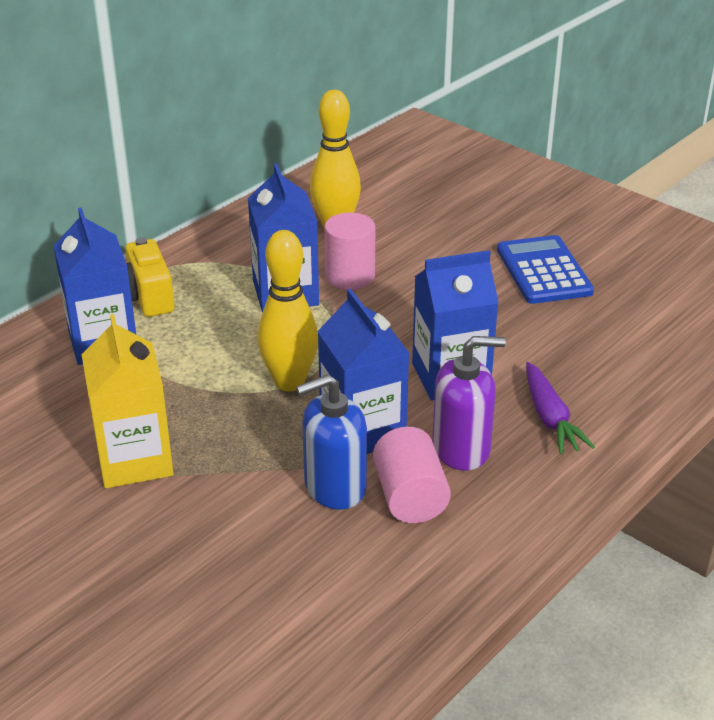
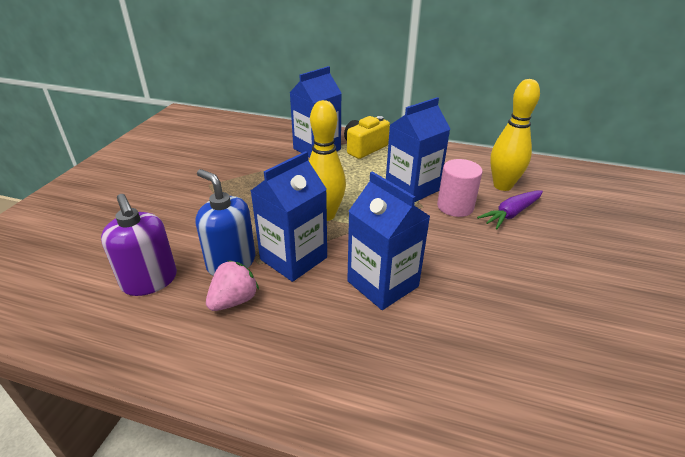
camera: 65 degrees right, 0 degrees up
(134, 460) = (225, 186): yellow carton -> none
(410, 497) = (234, 300): pink cylinder -> pink strawberry
(461, 449) = (301, 313): purple soap dispenser -> purple soap dispenser (149, 281)
(543, 271) = (572, 300): blue calculator -> none
(550, 418) = (371, 359): purple carrot -> purple carrot (511, 214)

